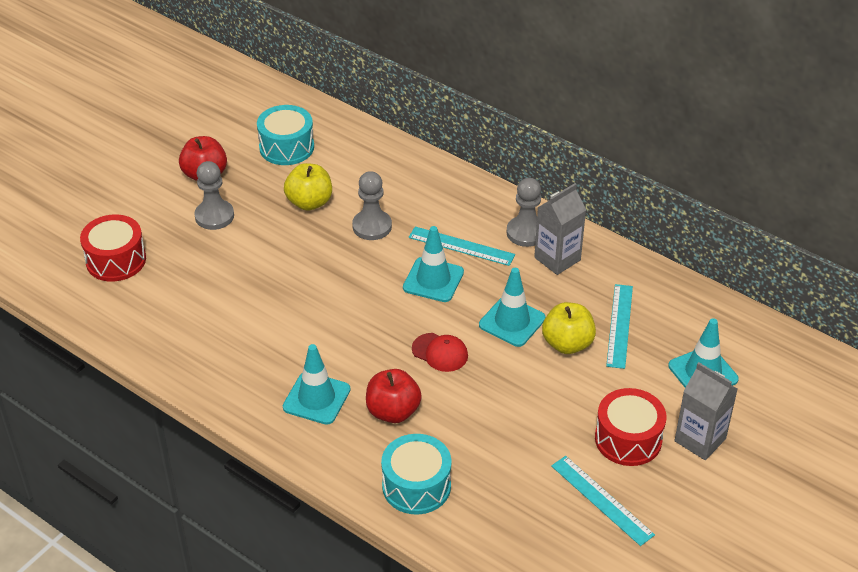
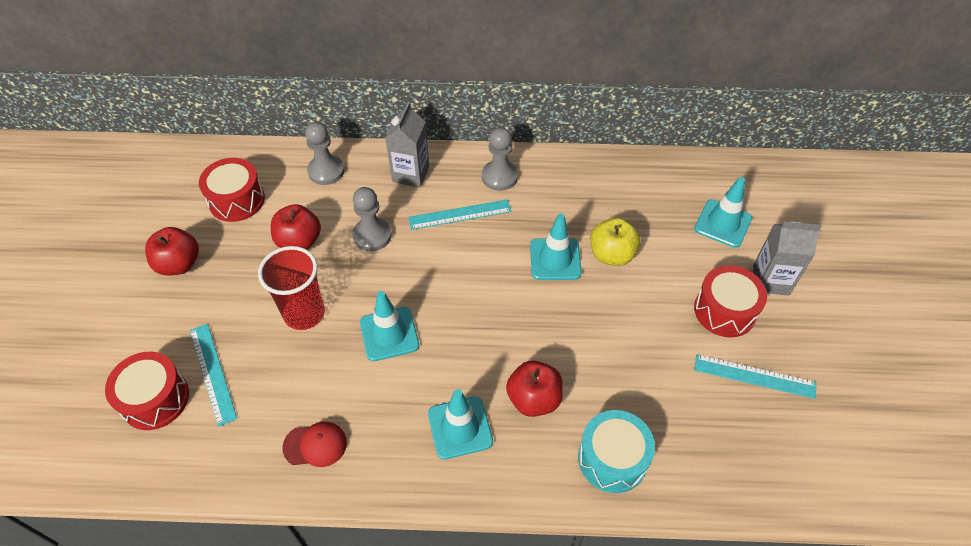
camera: 35 degrees left, 10 degrees up
(214, 216) = (220, 300): grey pawn -> grey pawn (326, 171)
(268, 257) = (304, 313): none -> red cup
(286, 147) = (236, 200): turquoise drum -> red drum
(309, 202) = (299, 241): yellow apple -> red apple
(433, 280) = (463, 257): turquoise traffic cone -> turquoise traffic cone (389, 334)
(440, 352) = (524, 320): red cap -> red cap (315, 445)
(557, 259) = (541, 186): grey carton -> grey carton (410, 174)
(620, 325) = (634, 217): turquoise ruler -> turquoise ruler (213, 373)

